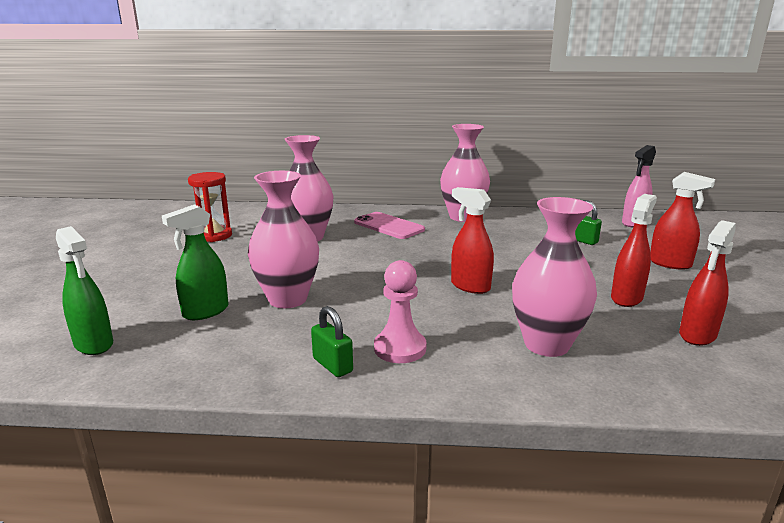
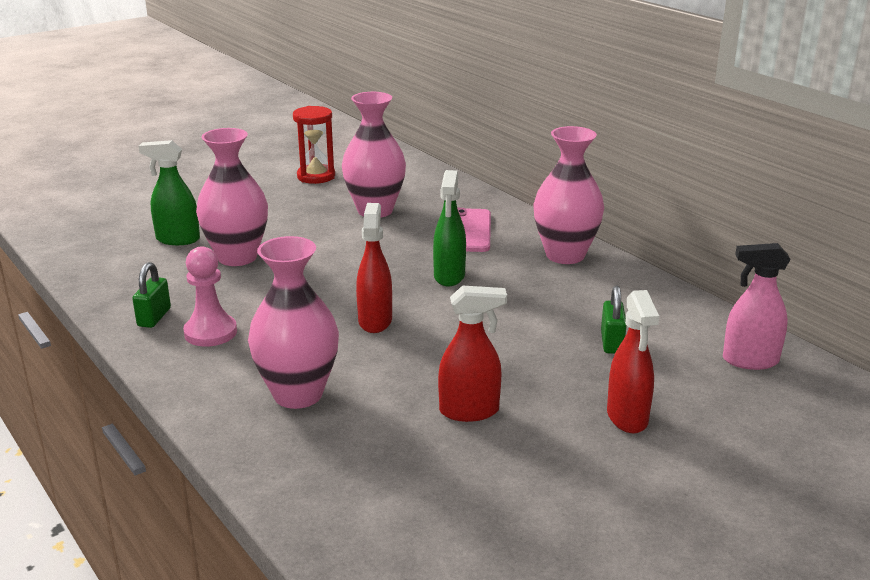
camera: 50 degrees right, 5 degrees up
(94, 344) = (91, 230): green spray bottle -> green spray bottle (449, 276)
(697, 335) = (426, 473): red spray bottle -> none

